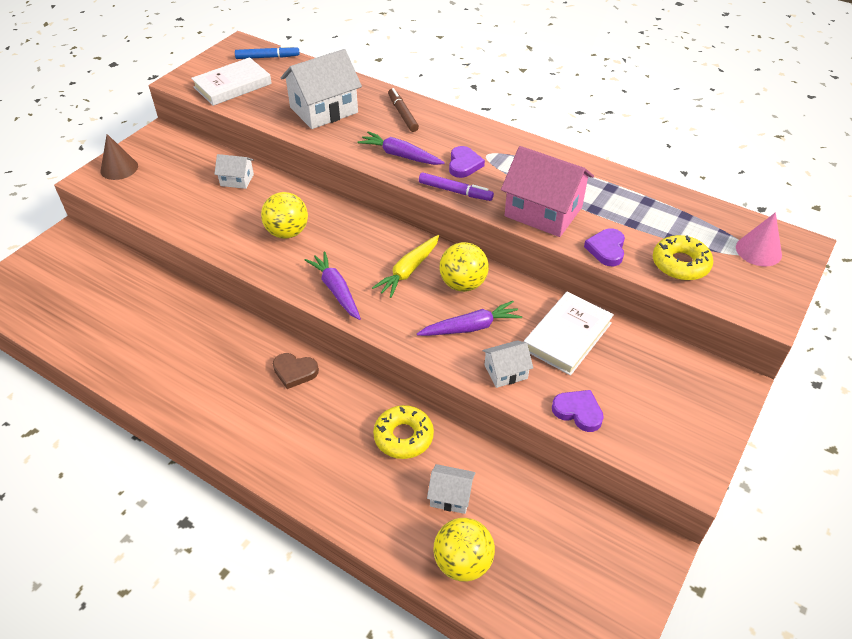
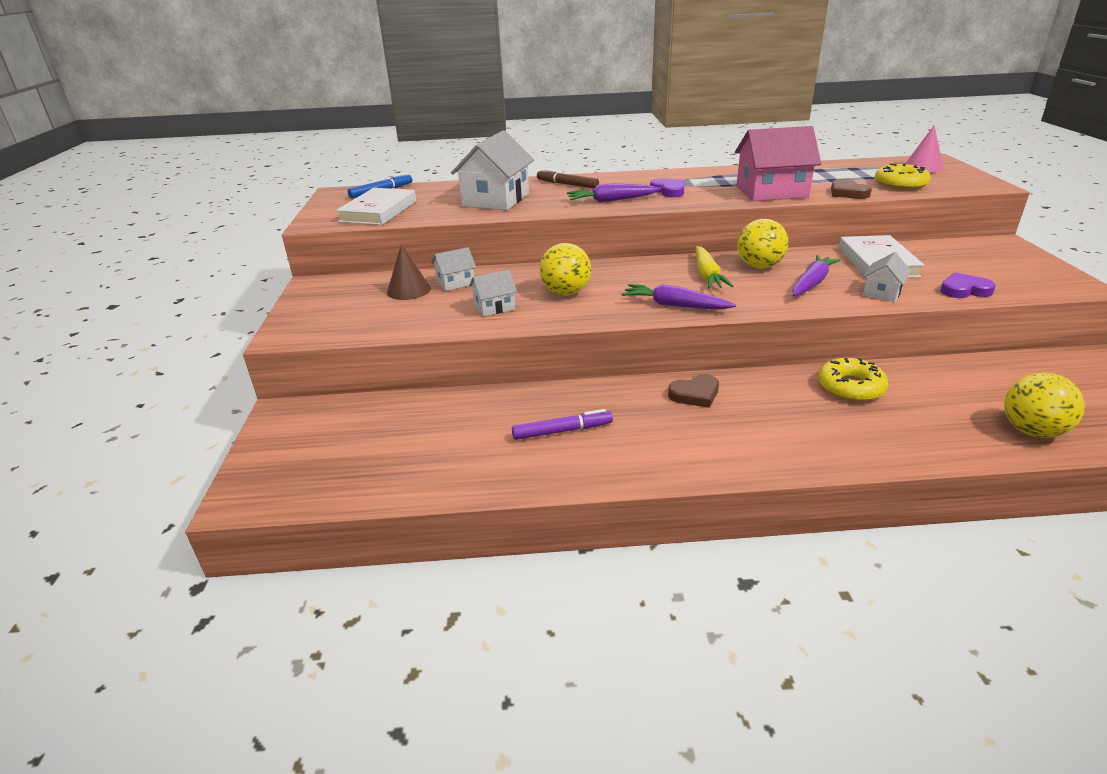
camera: 35 degrees left, 15 degrees down
(119, 168) = (309, 317): brown cone -> brown cone (408, 290)
(450, 496) = (947, 401): white house -> white house (494, 307)
(455, 191) = (692, 202): purple marker -> purple marker (562, 431)
(606, 249) = (847, 193): purple heart -> brown heart

